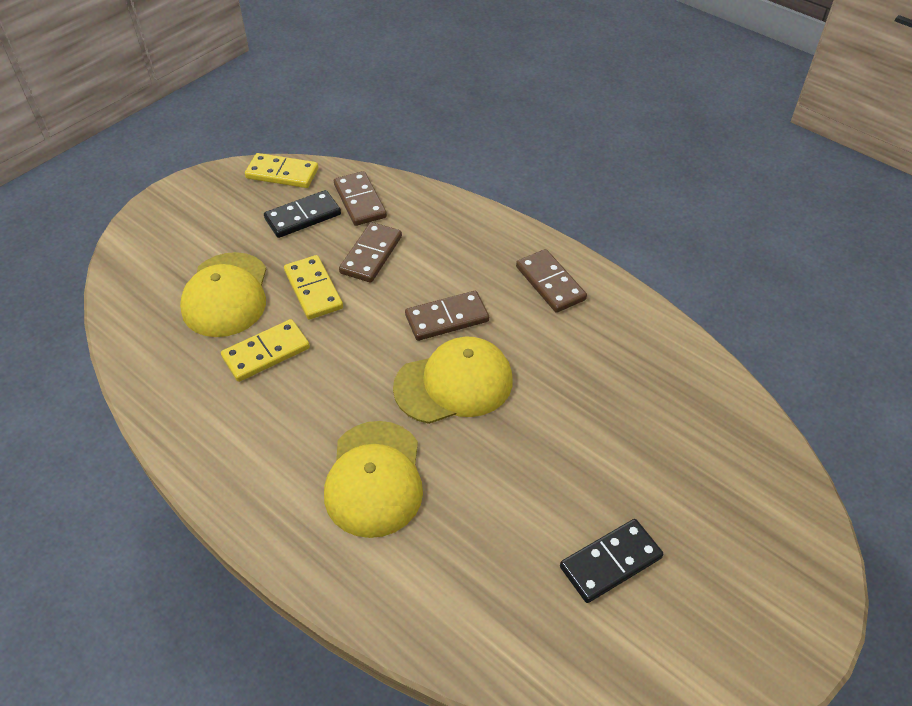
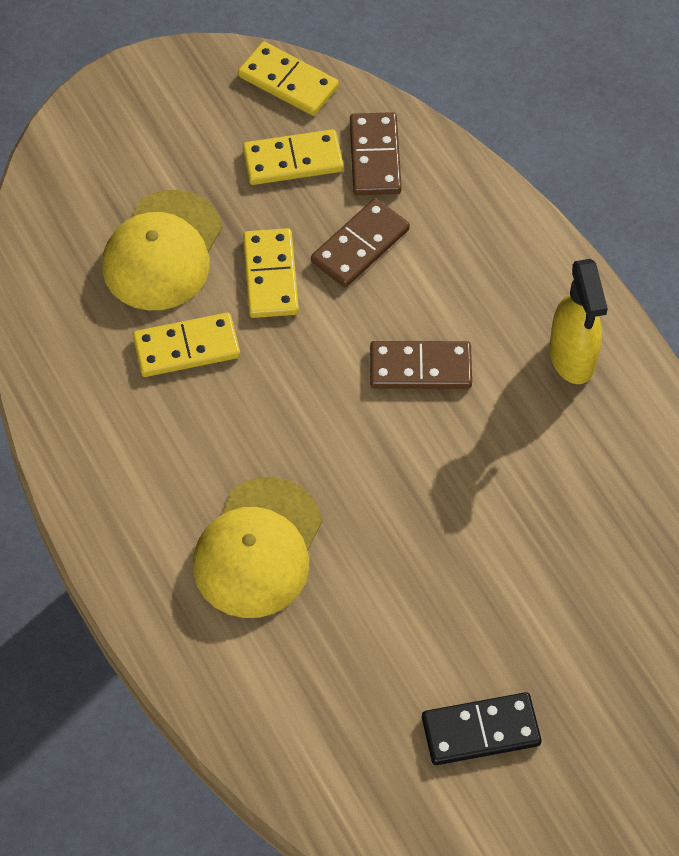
camera: 20 degrees right, 10 degrees up
(303, 216) = (293, 160): black domino -> yellow domino
(454, 384) = (393, 459): yellow cap -> none
(550, 283) = (572, 358): brown domino -> yellow spray bottle

